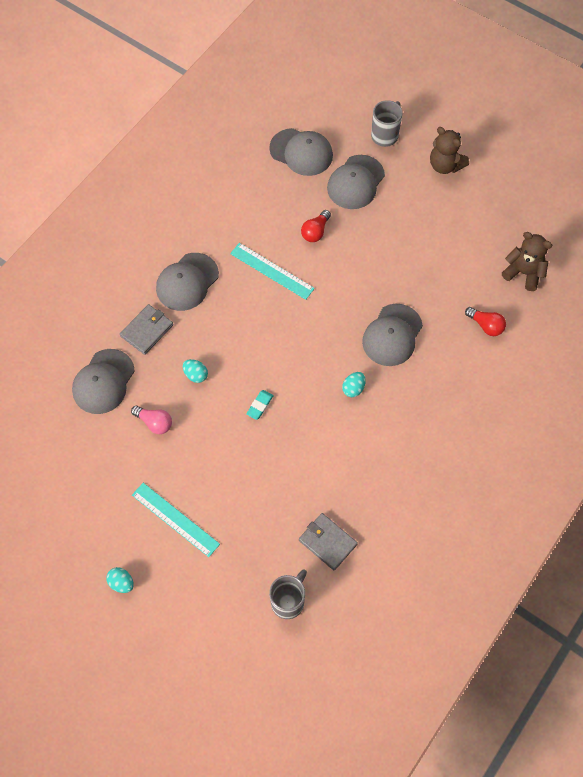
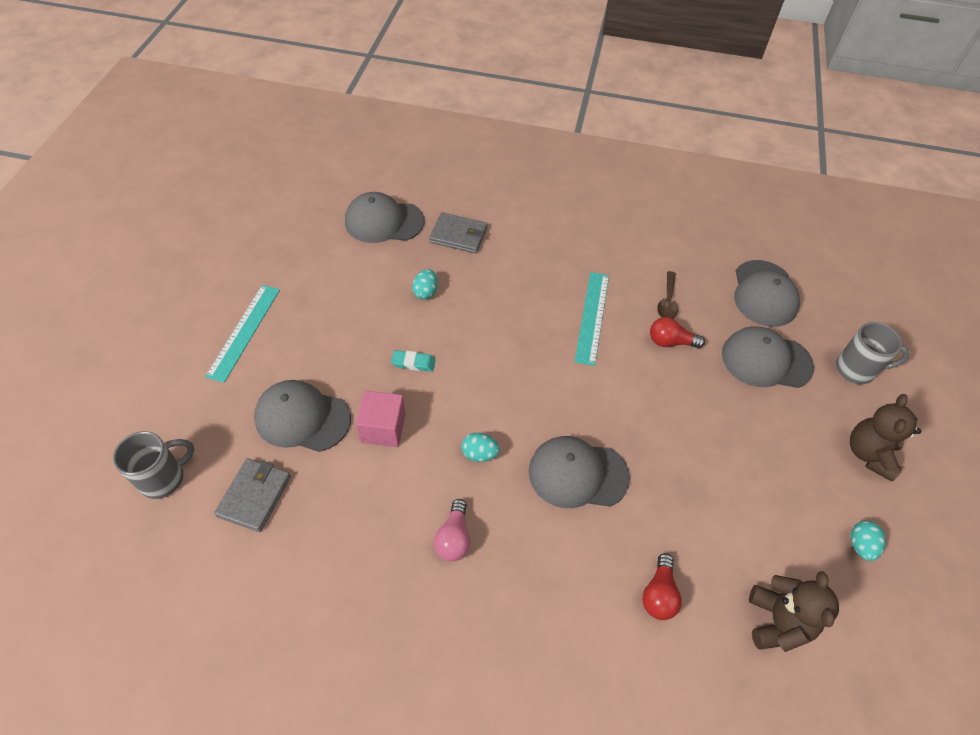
camera: 65 degrees right, 10 degrees down
(121, 583) = (157, 310): turquoise egg -> turquoise egg (860, 545)
(154, 423) = (353, 276): pink light bulb -> pink light bulb (454, 538)
(187, 282) = (533, 248): grey cap -> grey cap (302, 418)
(280, 216) = (667, 301): none -> brown spoon
(288, 601) = (164, 478): grey mug -> grey mug turned 45 degrees counterclockwise
(307, 443) = (383, 428): none -> pink cube

